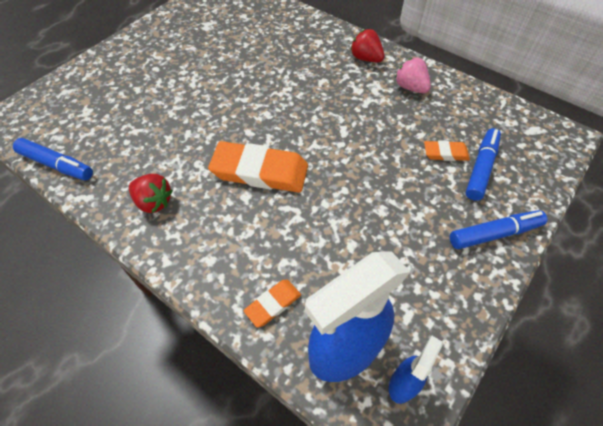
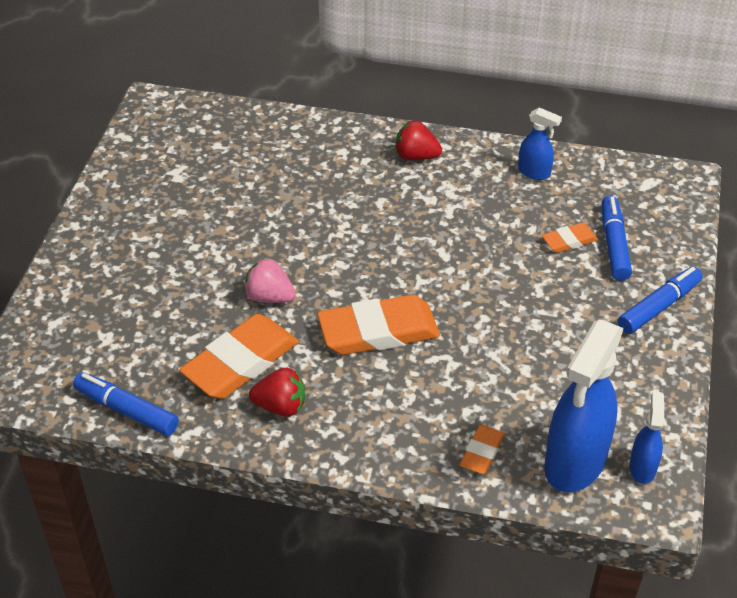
camera: 25 degrees left, 10 degrees down
(57, 165) = (126, 410): blue marker -> blue marker turned 150 degrees counterclockwise
(152, 159) = (240, 362): none -> orange eraser
(410, 87) = (490, 177): pink strawberry -> pink strawberry (269, 297)
(446, 94) = (534, 172): none -> blue spray bottle

